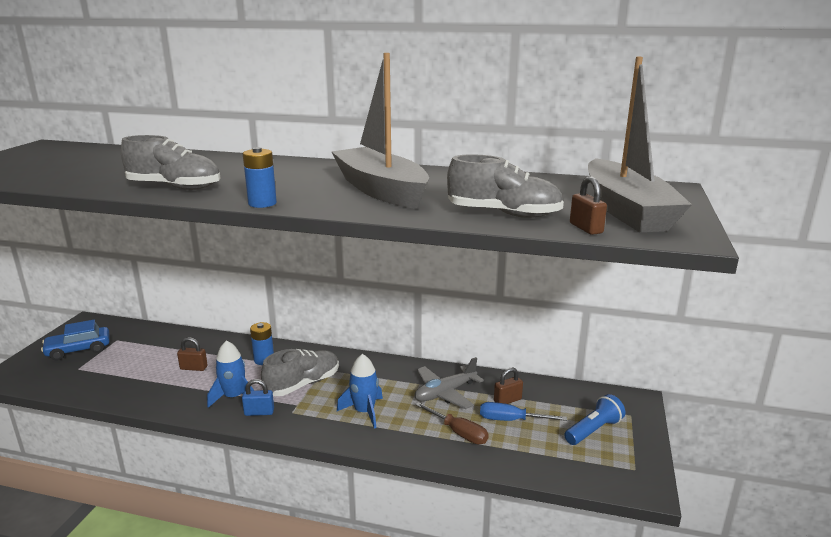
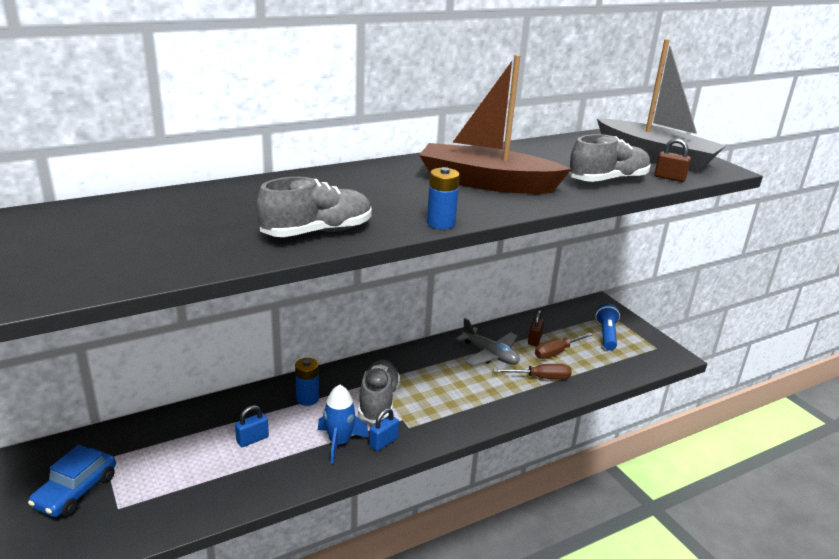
camera: 45 degrees left, 5 degrees up
(194, 368) = (252, 439): brown padlock -> blue padlock
(364, 412) = (460, 397): blue rocket -> none
(380, 190) = (486, 183): grey boat -> brown boat
(445, 393) = (490, 354): grey plane -> grey plane turned 60 degrees counterclockwise
(511, 420) = (556, 352): blue screwdriver -> brown screwdriver

